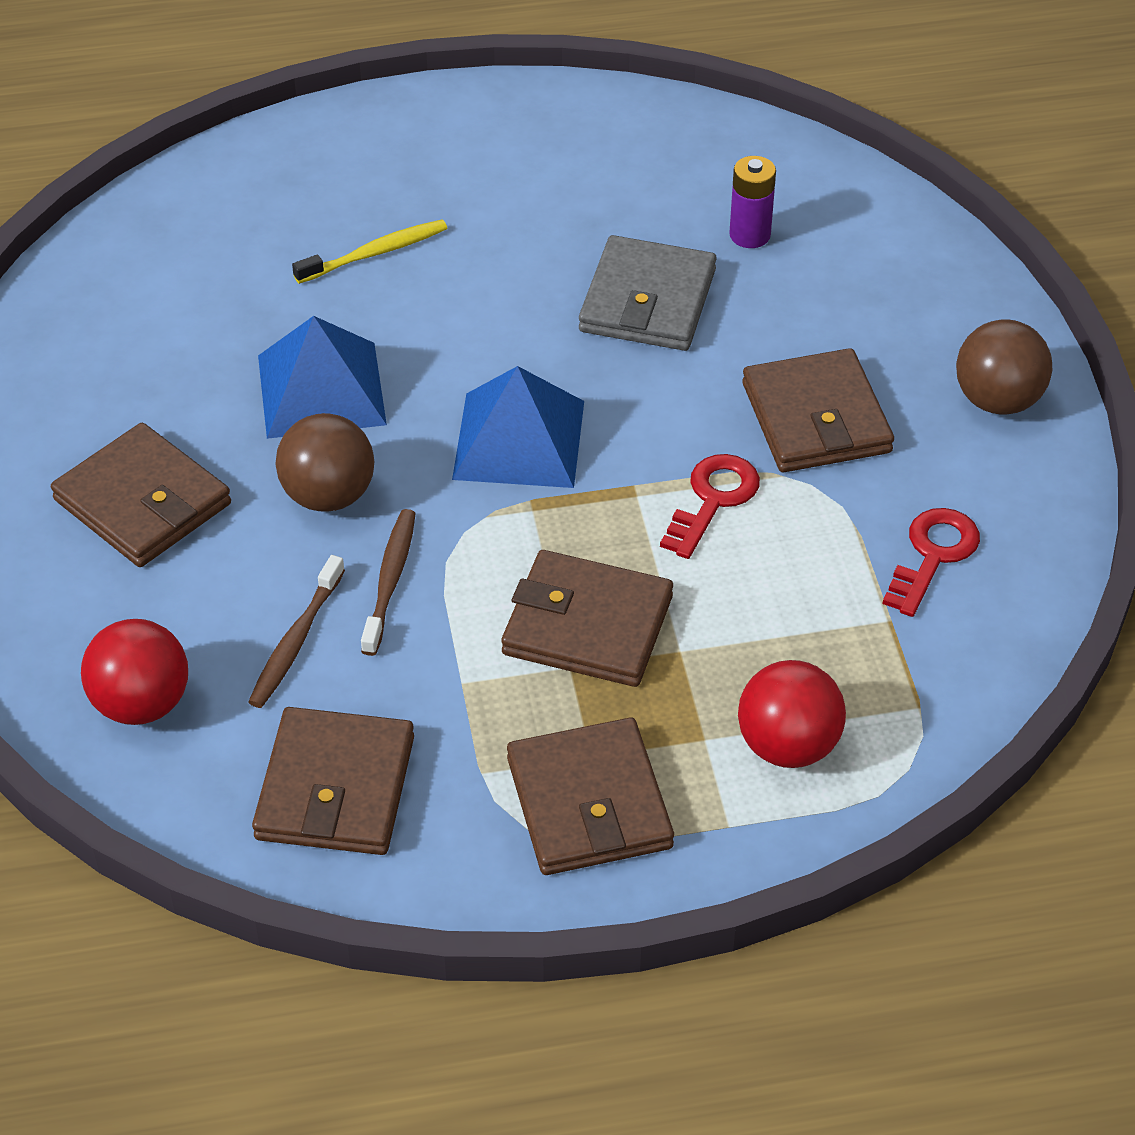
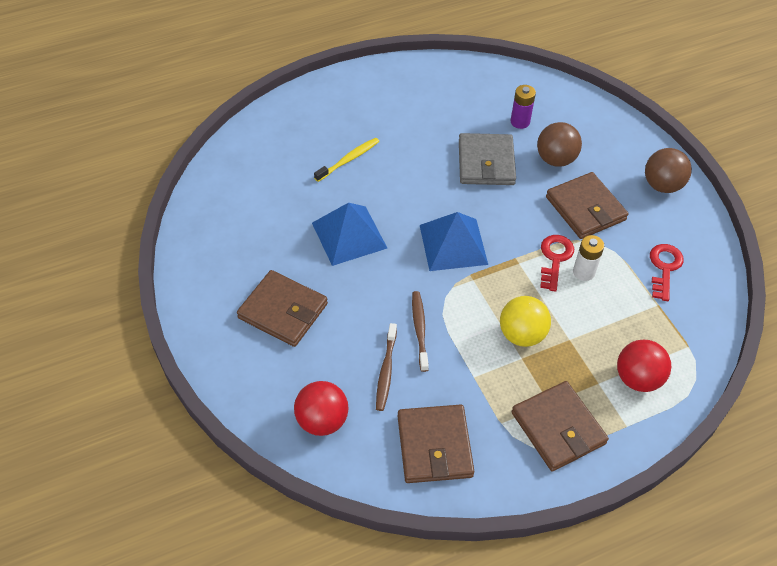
camera: 15 degrees left, 5 degrees up
(328, 495) = (373, 290): brown ball -> brown ball (555, 159)
(587, 625) = (521, 335): brown wallet -> yellow ball
(761, 534) = (583, 272): none -> white battery

